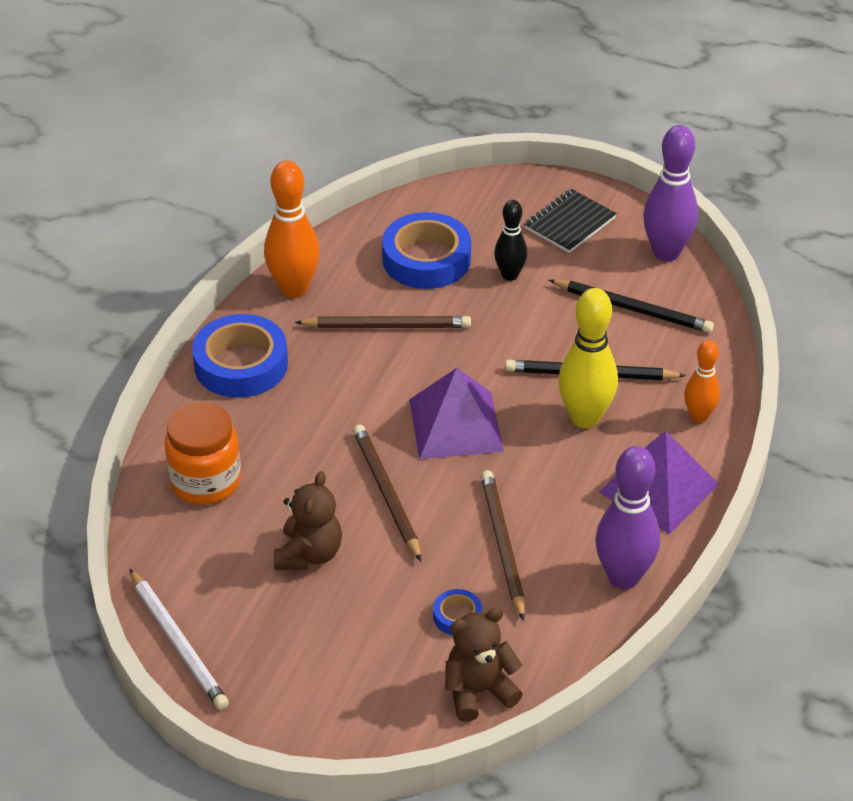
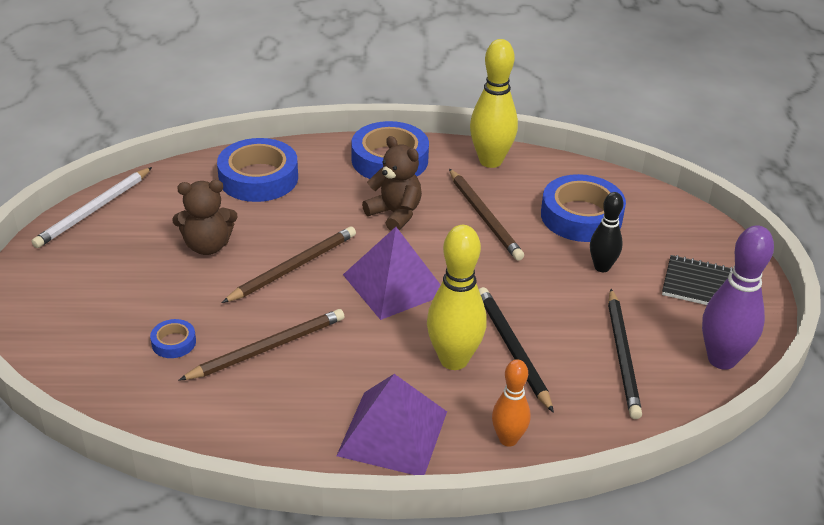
camera: 65 degrees right, 5 degrees down
(205, 481) = (258, 178): orange jar -> blue tape
(294, 289) = (490, 161): orange bowling pin -> yellow bowling pin
(478, 691) = (93, 377): brown teddy bear -> brown teddy bear (395, 214)
(623, 577) = (264, 436): purple bowling pin -> none

